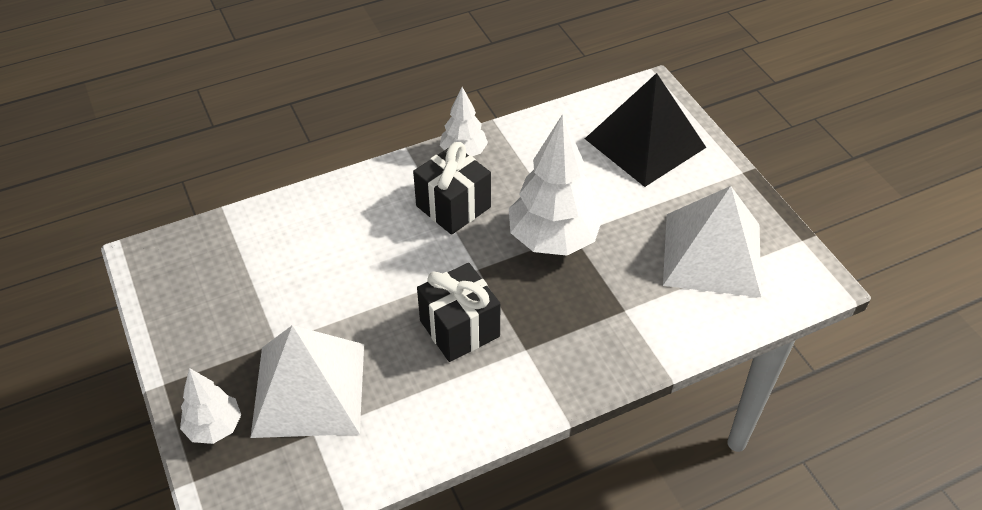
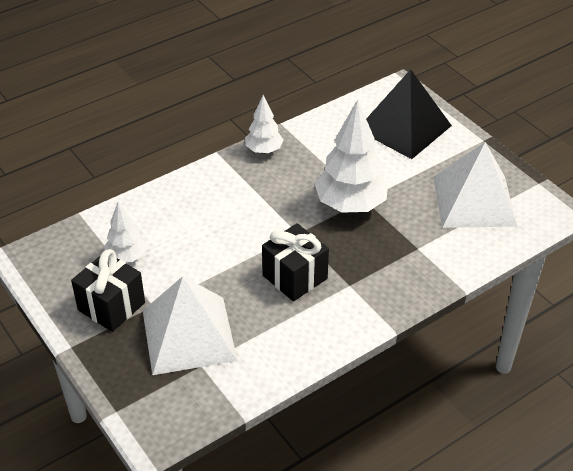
camera: 10 degrees left, 5 degrees down
(214, 427) = (121, 371): white tree -> white tree (127, 257)
(453, 207) = (266, 191): black gift -> black gift (111, 306)

